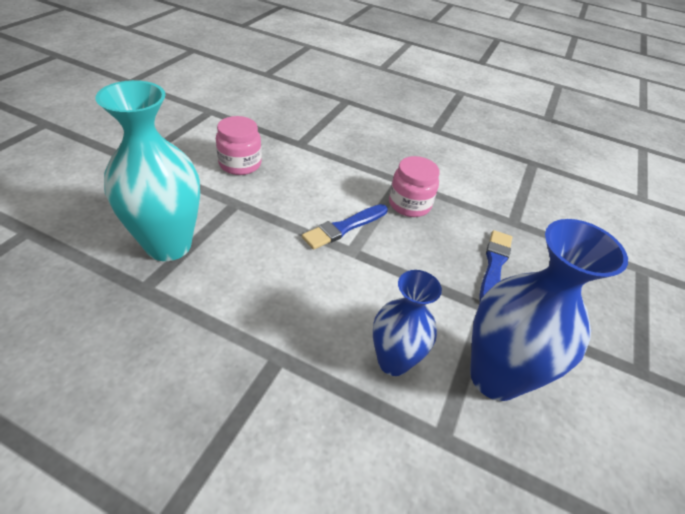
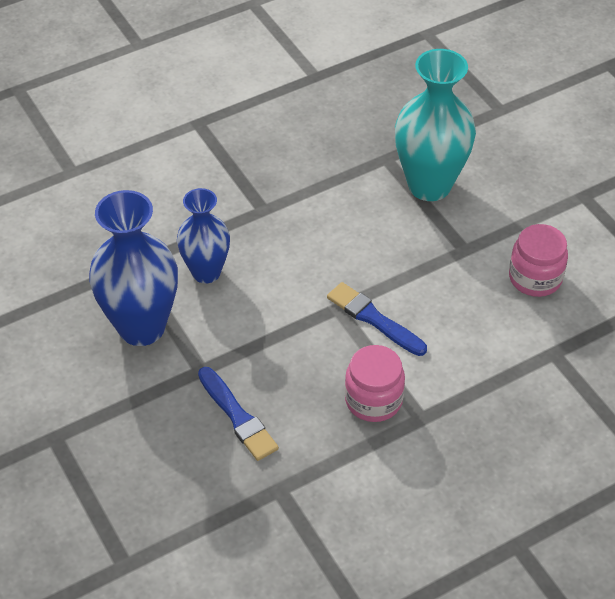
camera: 130 degrees right, 5 degrees up
(344, 227) = (374, 319): blue brush -> blue brush turned 45 degrees counterclockwise

